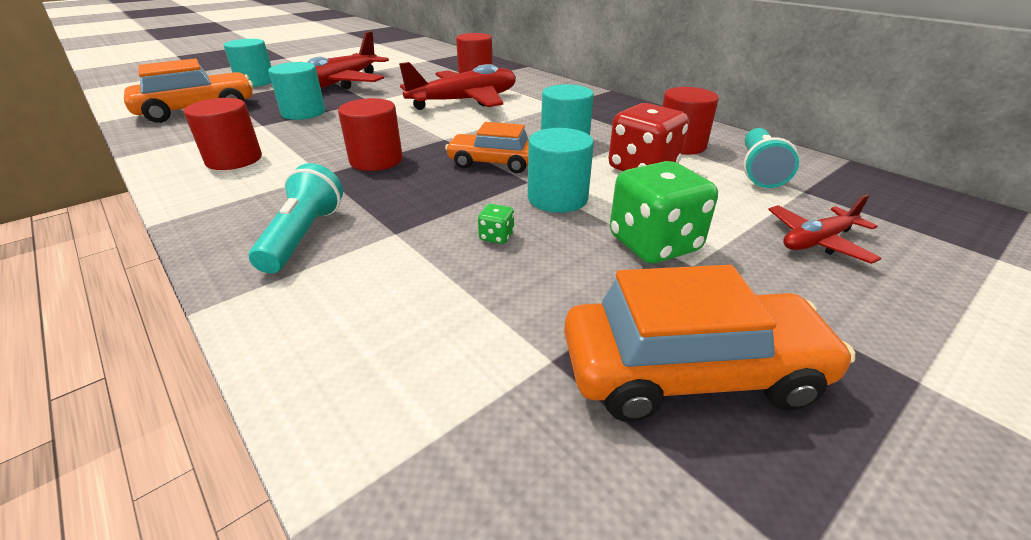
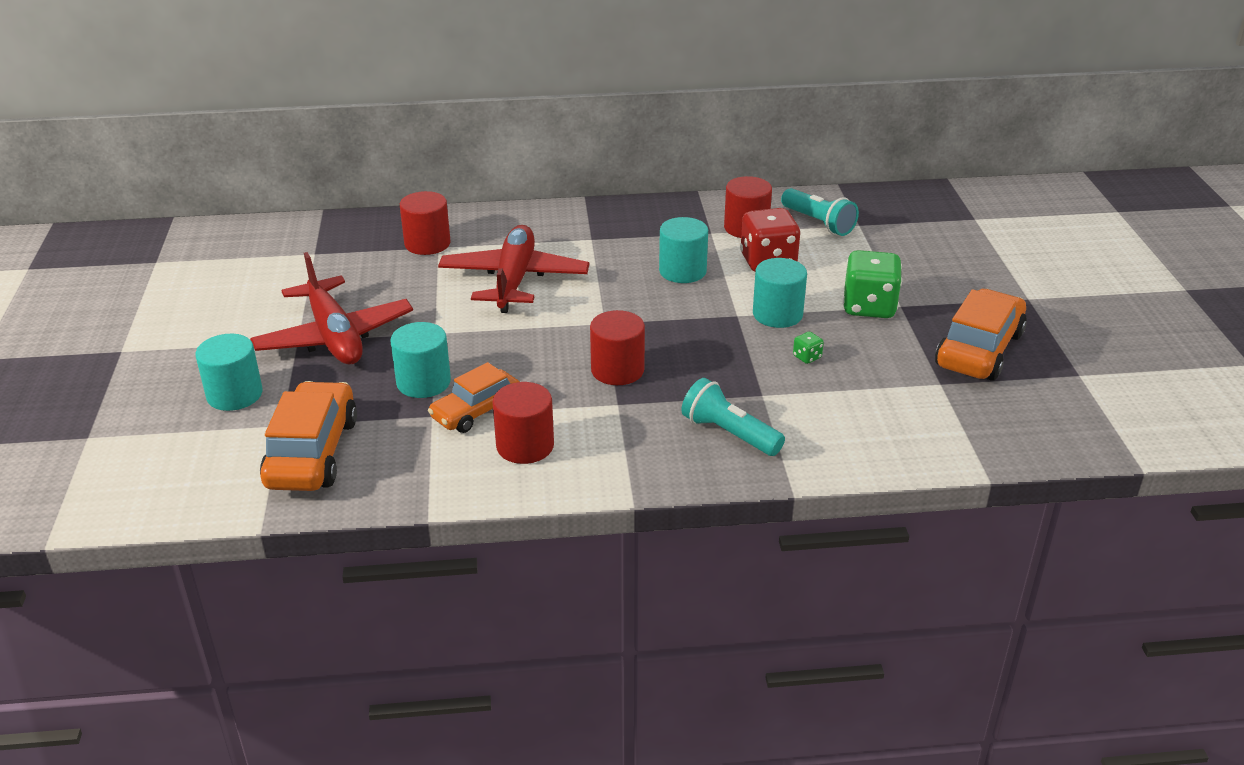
camera: 55 degrees left, 0 degrees up
(494, 163) = (688, 317): orange car -> orange car (476, 411)
(817, 241) = (914, 256): red plane -> none

